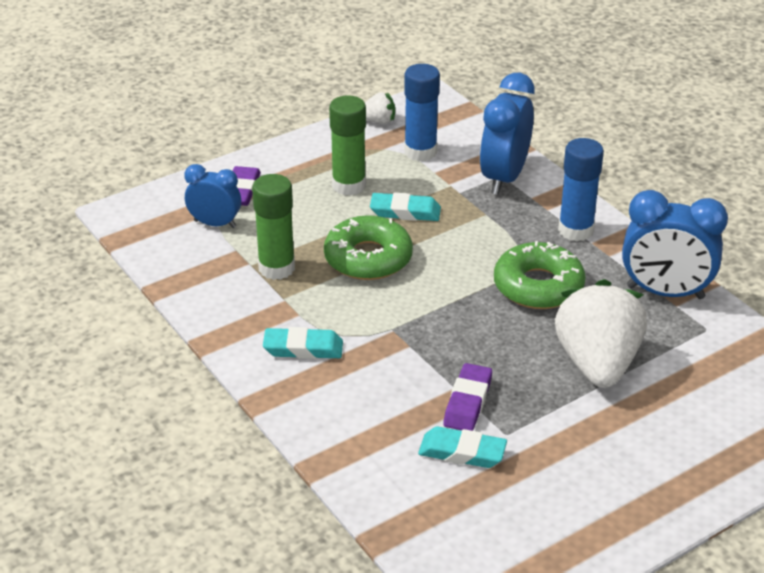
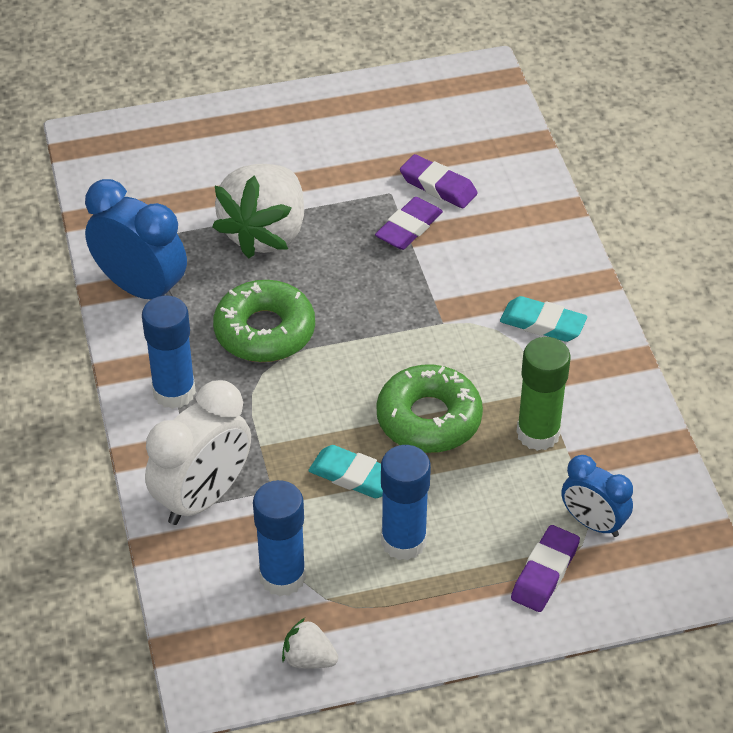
camera: 160 degrees left, 10 degrees up
(349, 185) = (403, 541): green glue stick -> blue glue stick
(462, 452) = (438, 186): turquoise eraser -> purple eraser
(504, 178) = (203, 497): blue clock -> white clock

